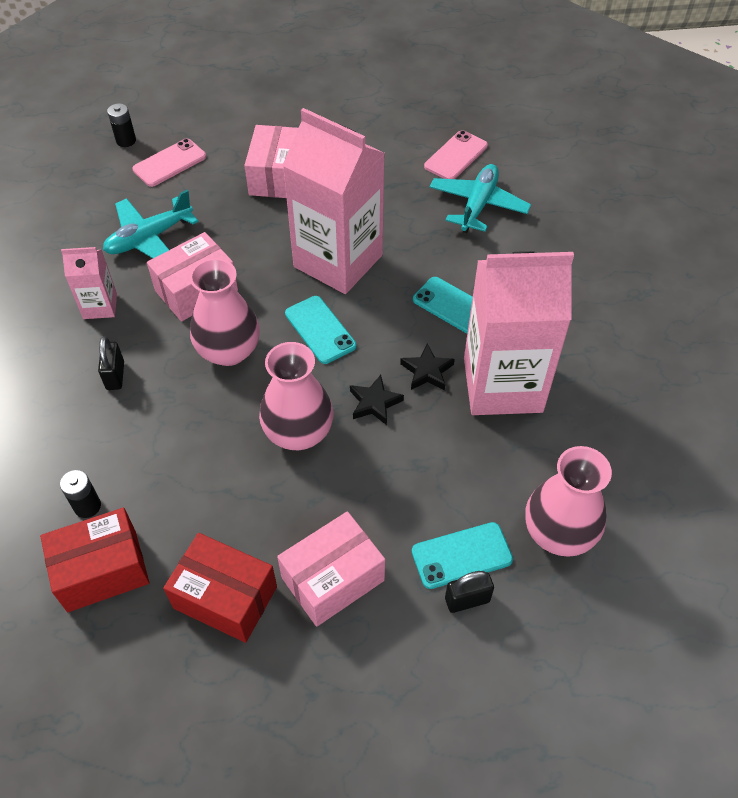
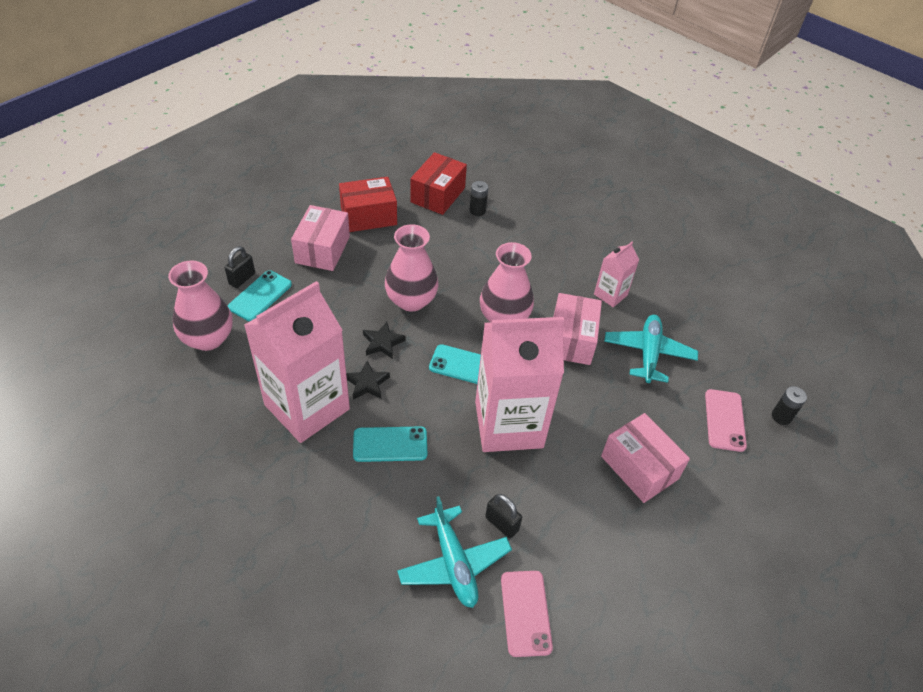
camera: 135 degrees right, 5 degrees down
(115, 376) = (547, 267): black padlock -> black padlock (501, 524)

